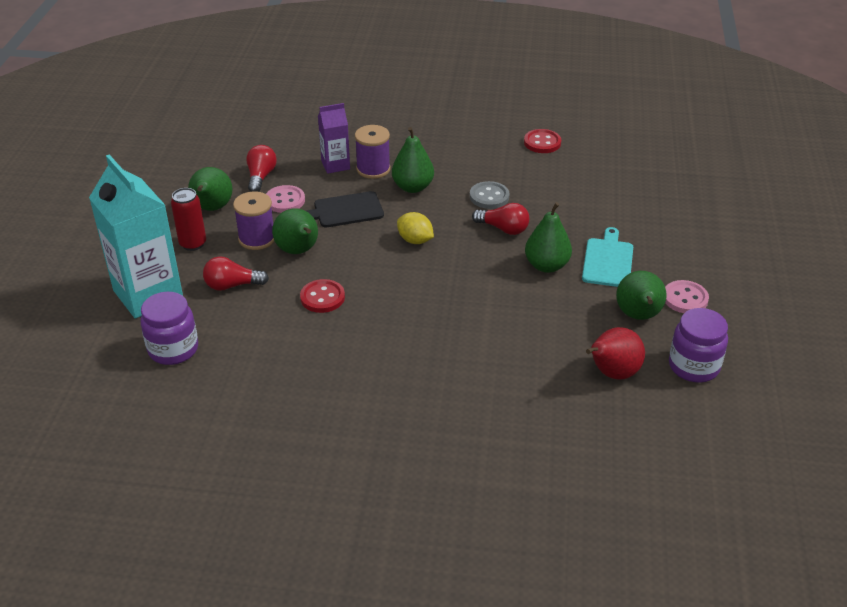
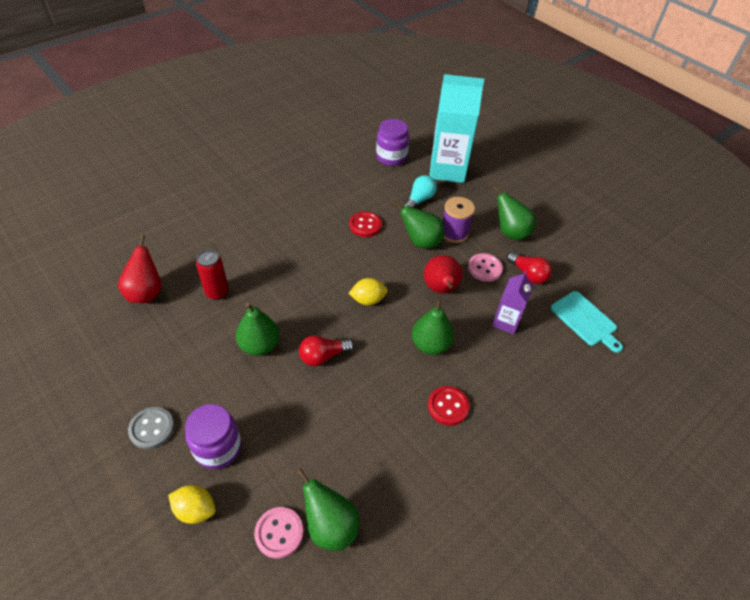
camera: 130 degrees right, 10 degrees up
(193, 244) = (478, 206): red can -> red can (217, 292)
(232, 285) = (419, 200): red light bulb -> turquoise light bulb
(345, 210) = (441, 289): black cutting board -> red pear
(373, 169) = (478, 339): purple spool -> none
(489, 197) = (368, 381): grey button -> grey button (152, 428)
(542, 143) = (402, 493): red button -> red button (448, 406)
(608, 261) = (218, 385): turquoise cutting board -> turquoise cutting board (585, 320)
(638, 316) = (158, 349): green pear -> green pear (330, 526)
(685, 207) = (195, 510): none -> yellow lemon
(685, 298) = (131, 391): pink button -> pink button (279, 533)
(693, 366) = (92, 334): purple jar -> purple jar (218, 448)

